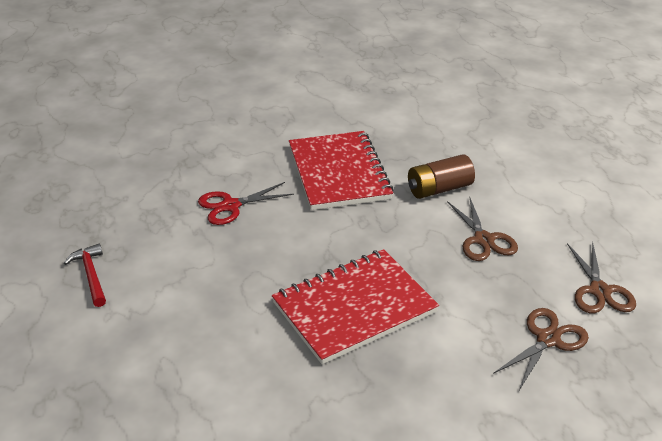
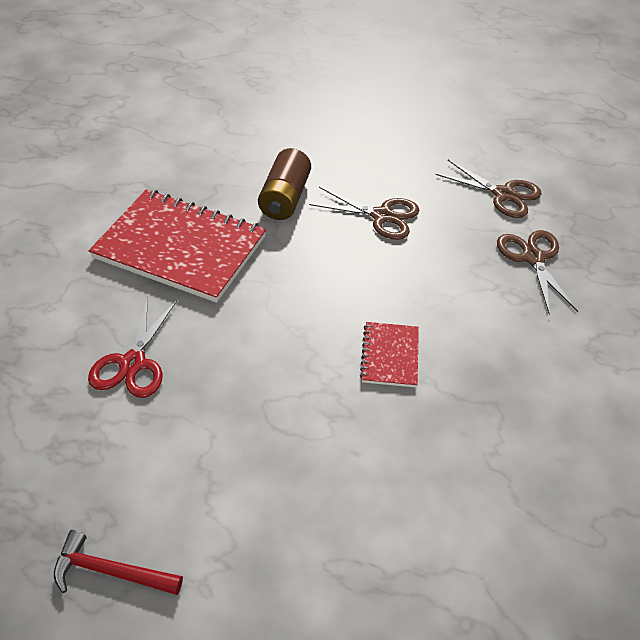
camera: 55 degrees left, 10 degrees up
(354, 308) = (390, 356): red notebook -> red notebook, size x0.47

